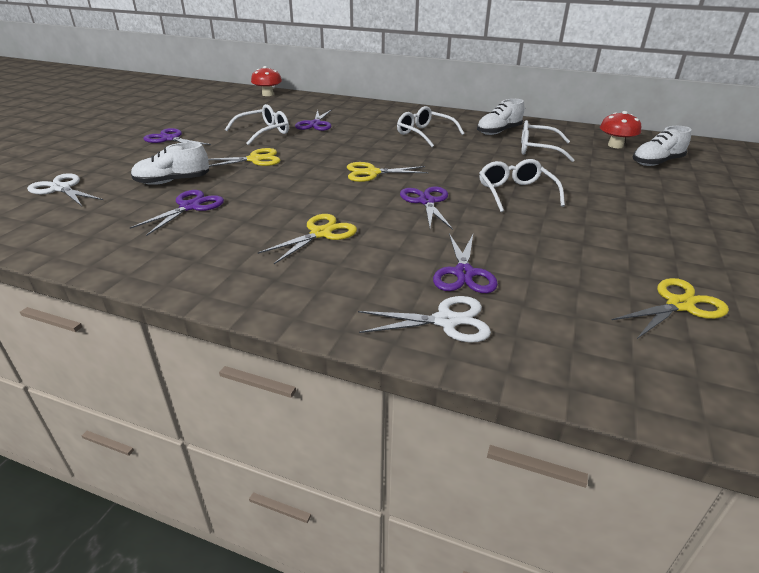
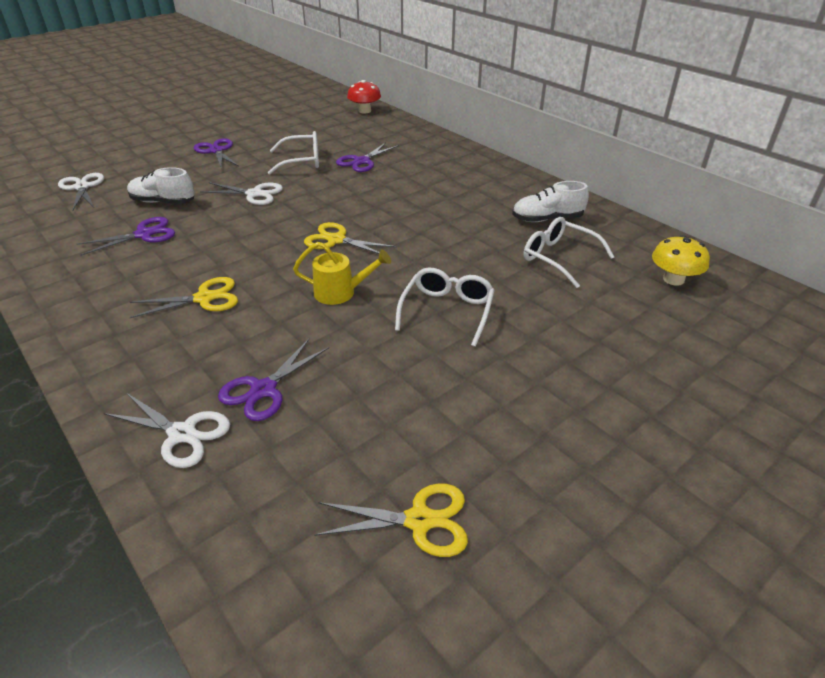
camera: 30 degrees right, 5 degrees up
(255, 159) = (254, 194): yellow scissors -> white scissors
(424, 134) = (456, 201): white glasses -> none
(426, 201) = (341, 292): purple scissors -> yellow watering can
(615, 145) = (673, 279): red mushroom -> yellow mushroom
(656, 162) = (694, 322): white shoe -> none

